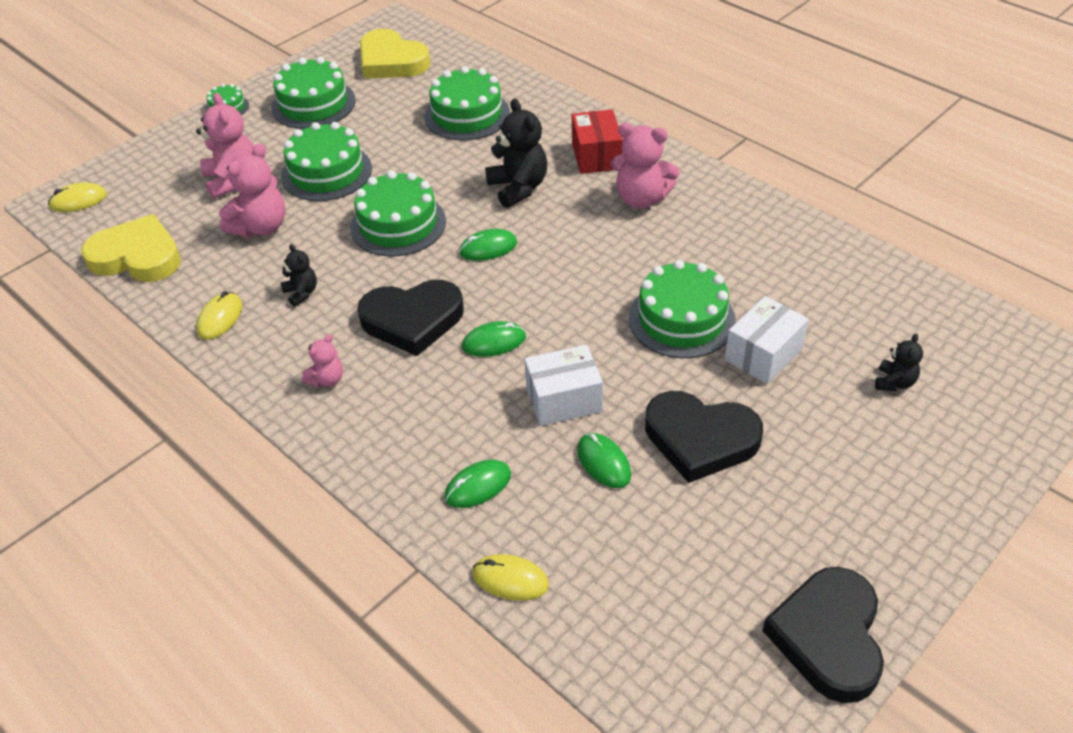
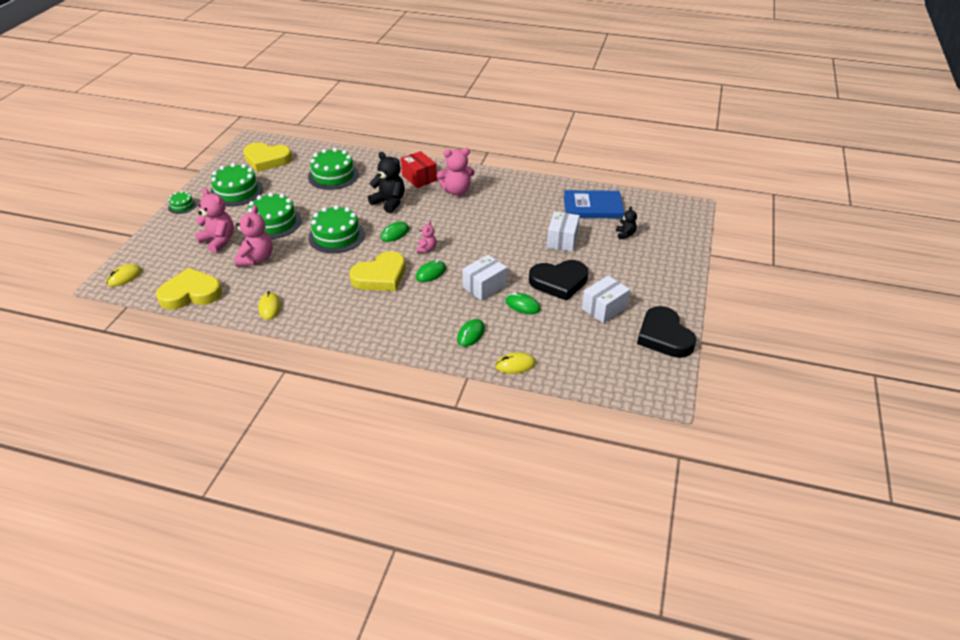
camera: 30 degrees left, 5 degrees down
(301, 293) = (308, 282): black teddy bear -> none
(327, 379) = (355, 316): pink teddy bear -> pink teddy bear (426, 249)
(412, 320) = (380, 276): black heart -> yellow heart
(681, 319) = (515, 237): green cake -> none
(749, 527) = (604, 308): none -> white box
(867, 304) = (592, 207): none -> blue book

